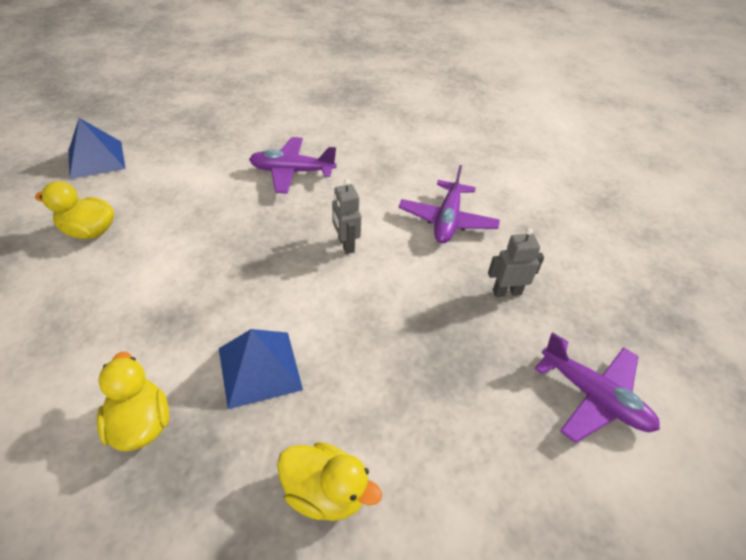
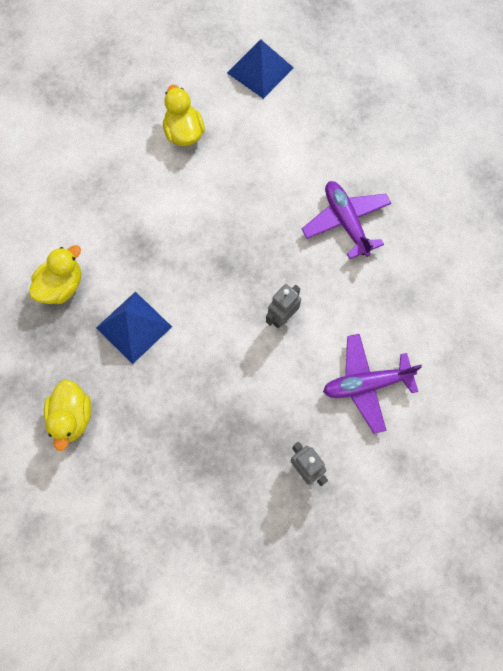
camera: 65 degrees right, 25 degrees up
(593, 397) = (233, 569): purple plane -> none

